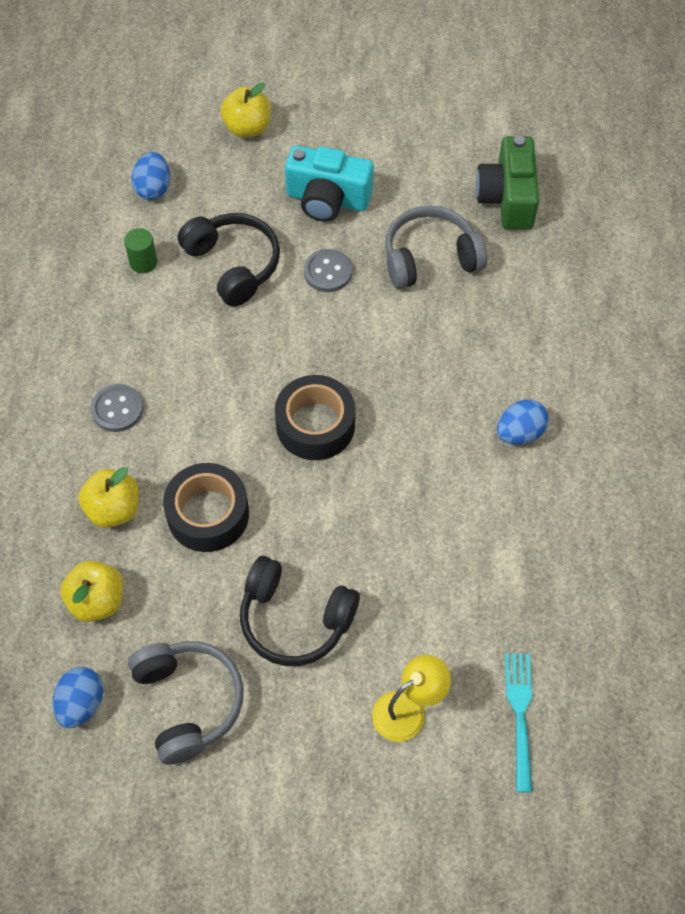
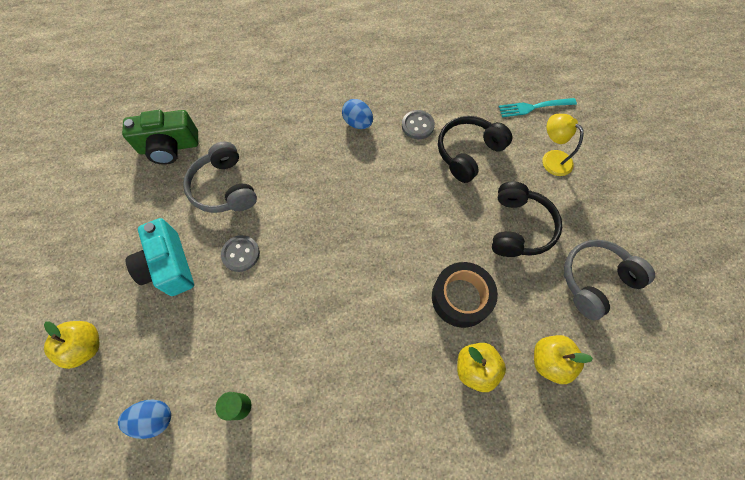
camera: 100 degrees left, 5 degrees up
(81, 704) = (625, 351): blue egg -> none
(117, 409) = (389, 390): grey button -> grey button (417, 125)
(233, 265) = (238, 327): black headphones -> black headphones (468, 153)
(315, 425) = (375, 240): black tape -> none
(327, 199) = (169, 266): turquoise camera -> turquoise camera turned 150 degrees clockwise

